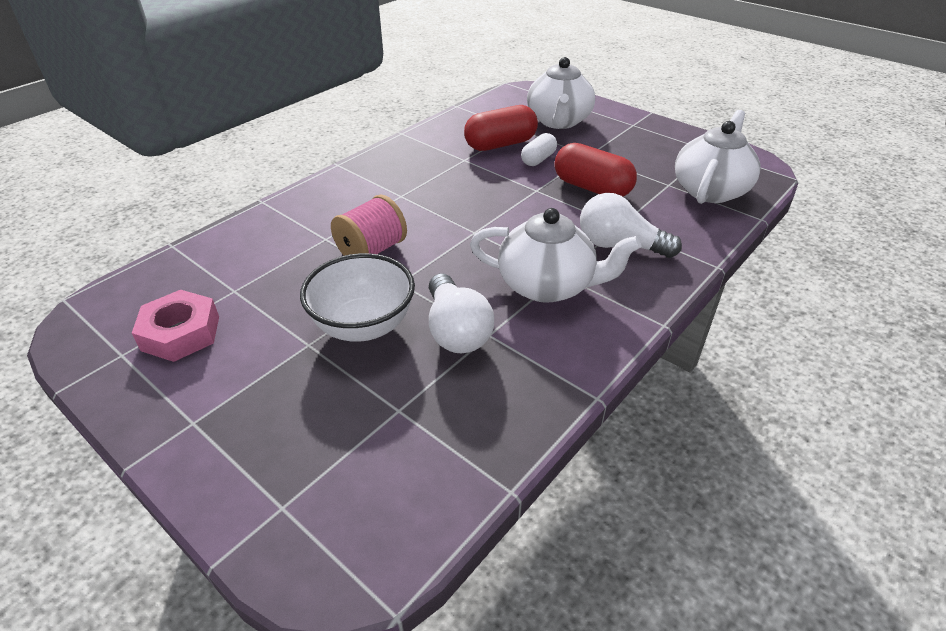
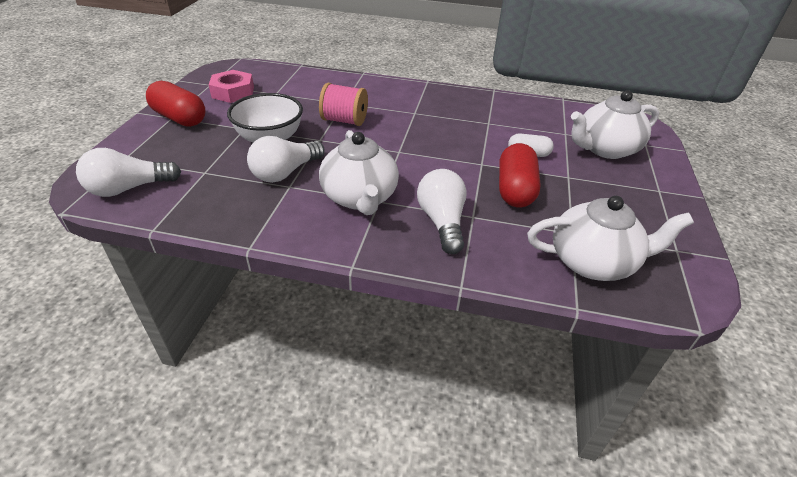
camera: 60 degrees right, 0 degrees up
(383, 508) = (129, 188): none -> white light bulb
(500, 144) = (529, 132): red capsule -> red capsule (179, 118)

